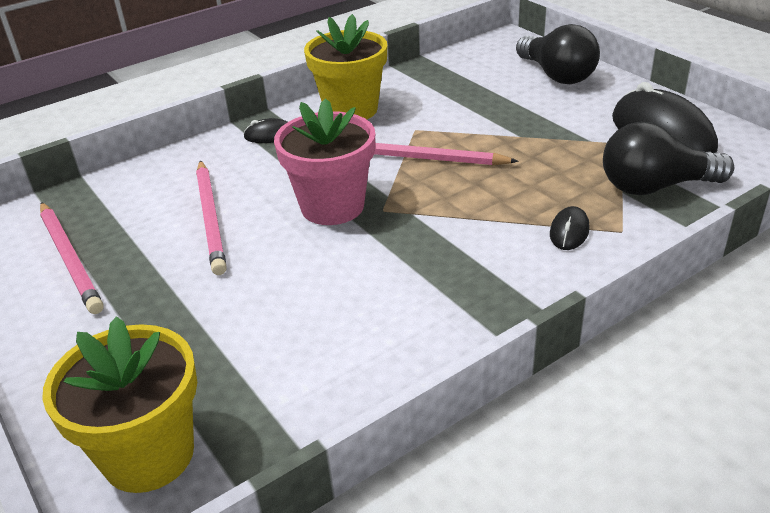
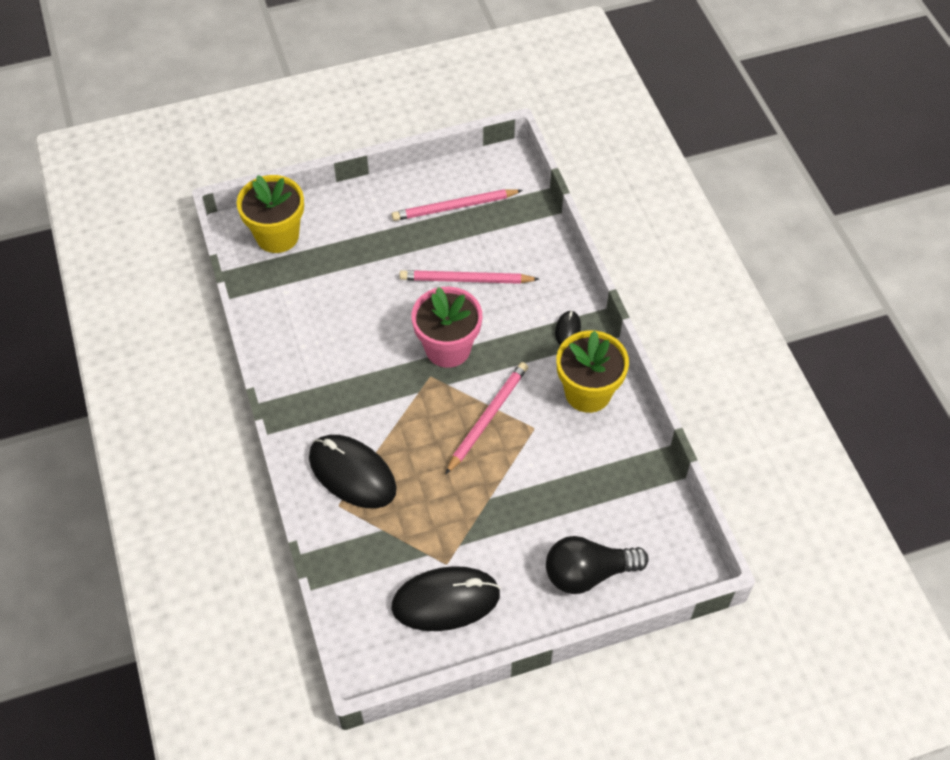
camera: 105 degrees right, 20 degrees up
(569, 232) = (352, 473): black mouse -> black mouse, size x2.25
(655, 187) = (377, 553): black light bulb -> none

